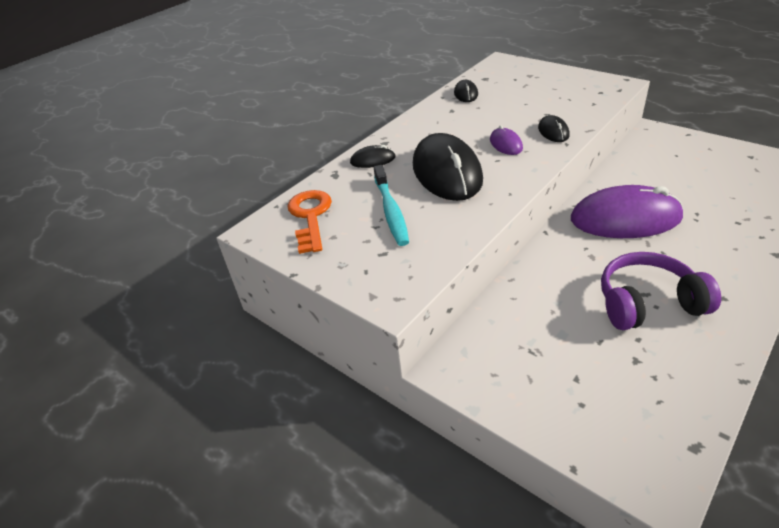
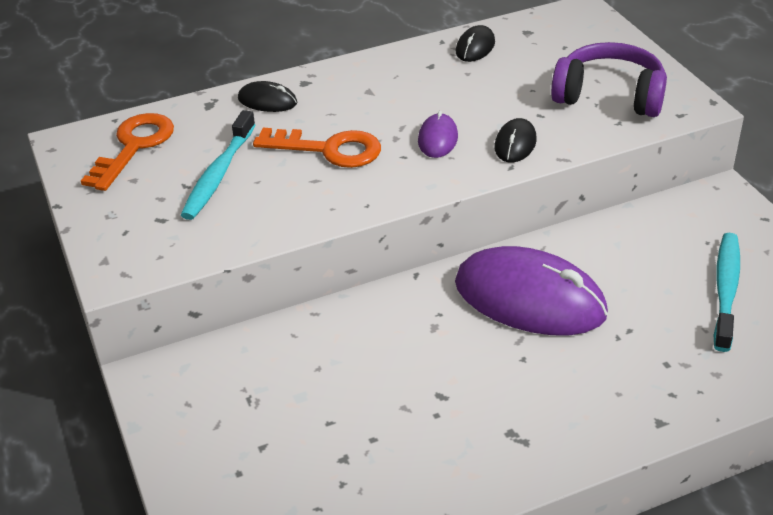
camera: 25 degrees right, 0 degrees up
(447, 172) = (329, 149): black mouse -> orange key
(648, 303) = (430, 407): purple headphones -> purple headphones (609, 96)
(716, 174) = (726, 290): none -> turquoise toothbrush

